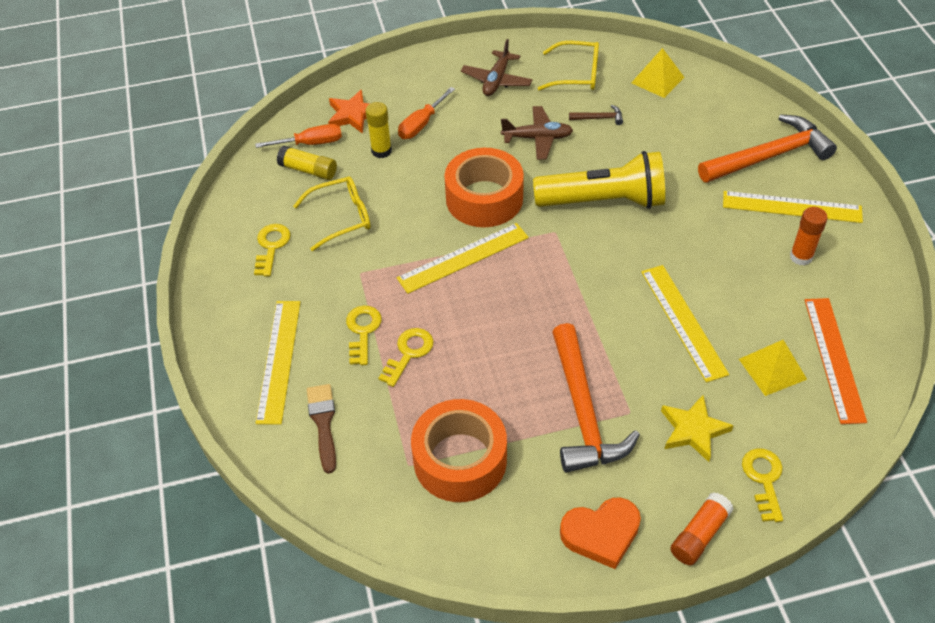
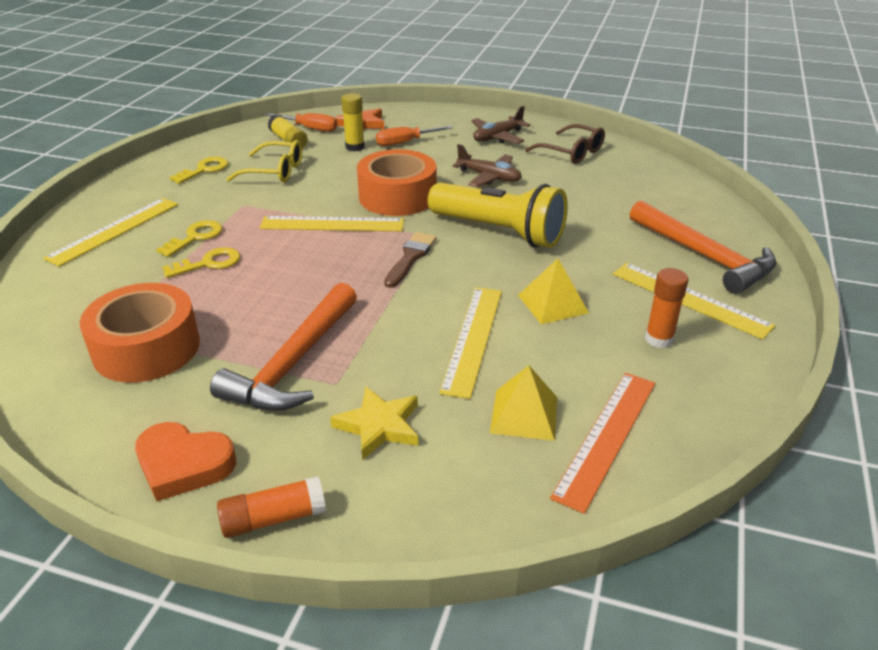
camera: 30 degrees right, 15 degrees down
(323, 423) = (86, 278): brown brush -> brown brush (410, 257)
(576, 74) = (571, 152): yellow glasses -> brown glasses
(599, 118) = (559, 182): brown hammer -> none
(657, 80) = (644, 176): yellow pyramid -> yellow pyramid (552, 304)
(763, 479) = (402, 505): yellow key -> none
(768, 156) = (704, 256): orange hammer -> orange hammer turned 45 degrees clockwise

